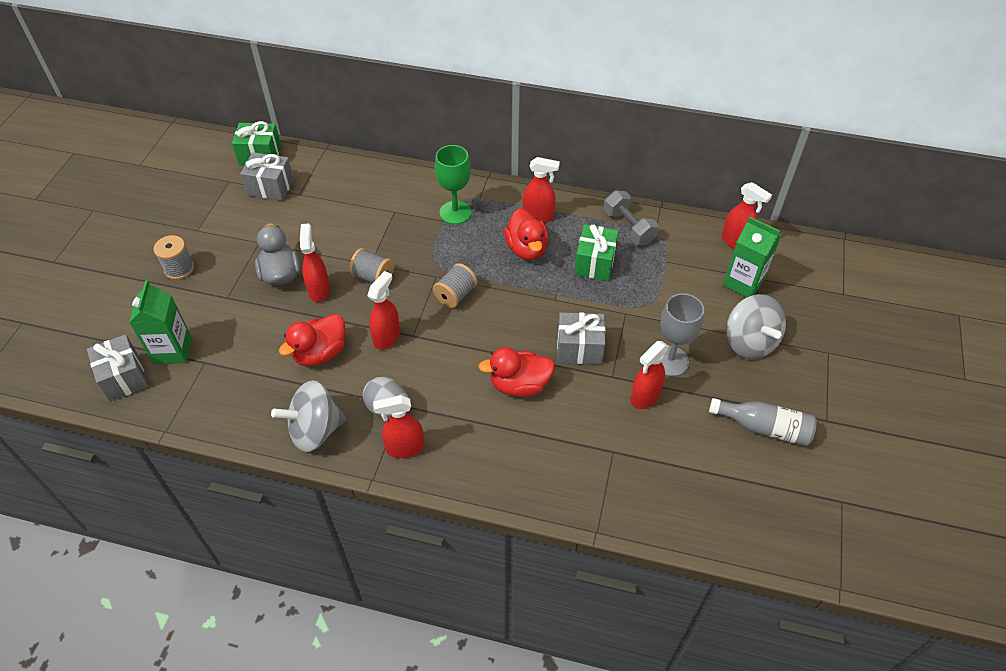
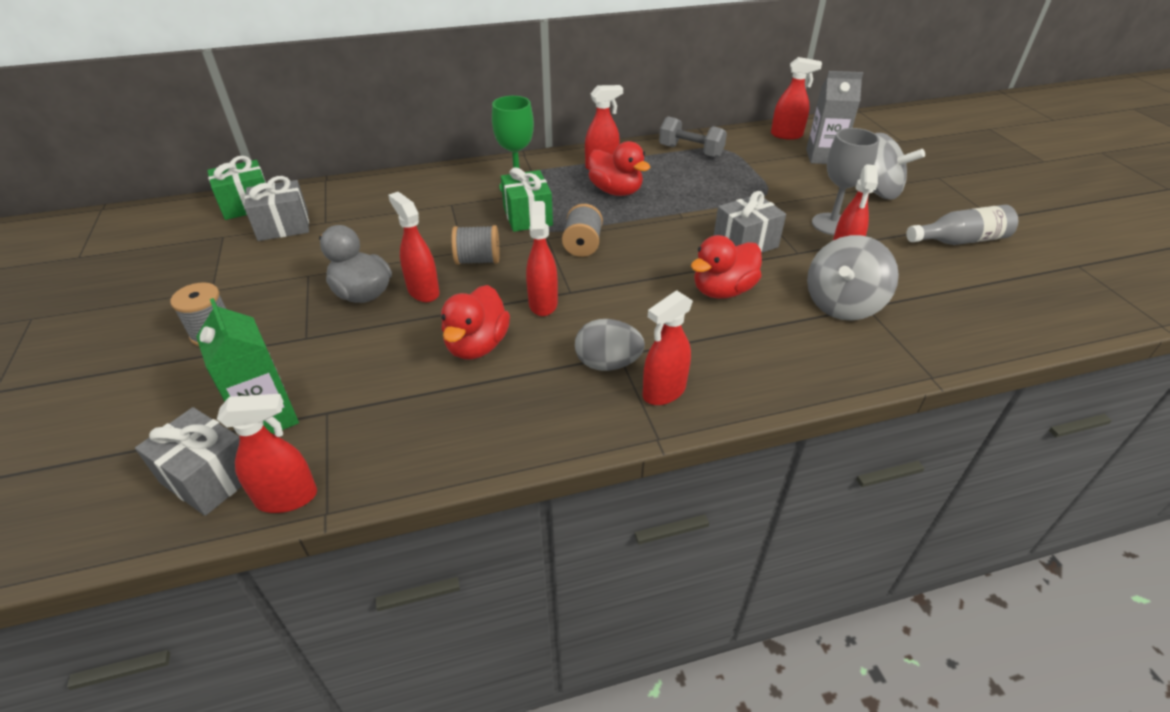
camera: 30 degrees left, 10 degrees down
(152, 411) = (287, 497): none -> red spray bottle
(315, 430) = (541, 420): grey spinning top -> grey spinning top (842, 304)
(595, 263) = (689, 181): green gift -> green gift (527, 216)
(743, 283) = (823, 157): green carton -> grey carton

